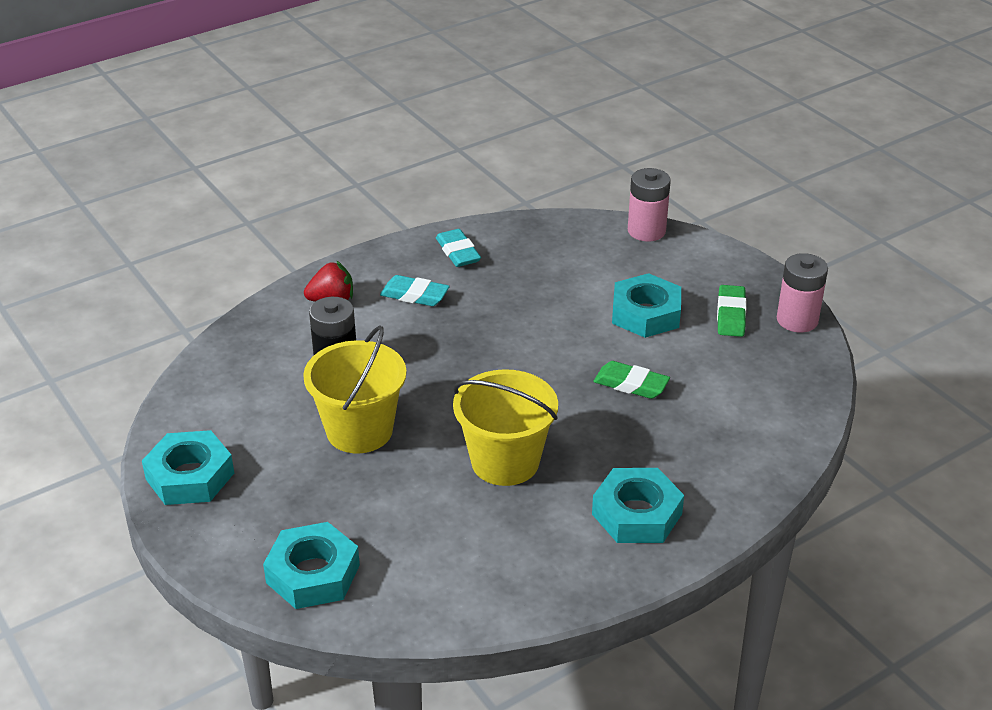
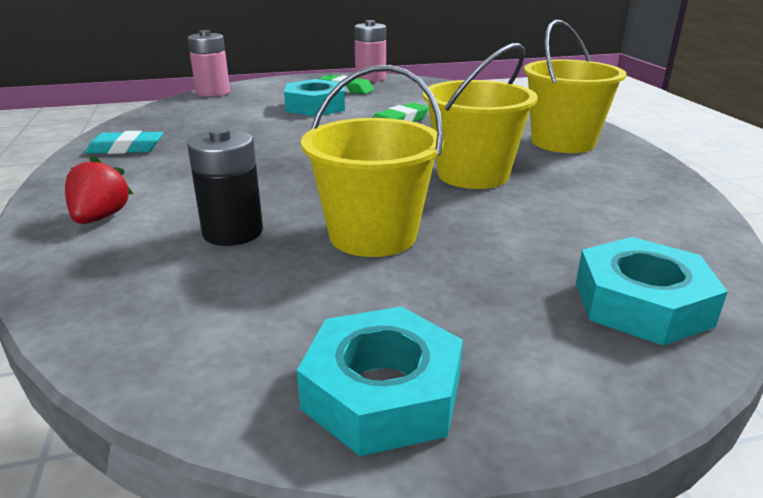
camera: 70 degrees left, 10 degrees down
(414, 295) = (164, 175): turquoise eraser -> none
(637, 514) = (563, 142): turquoise nut -> yellow bucket

